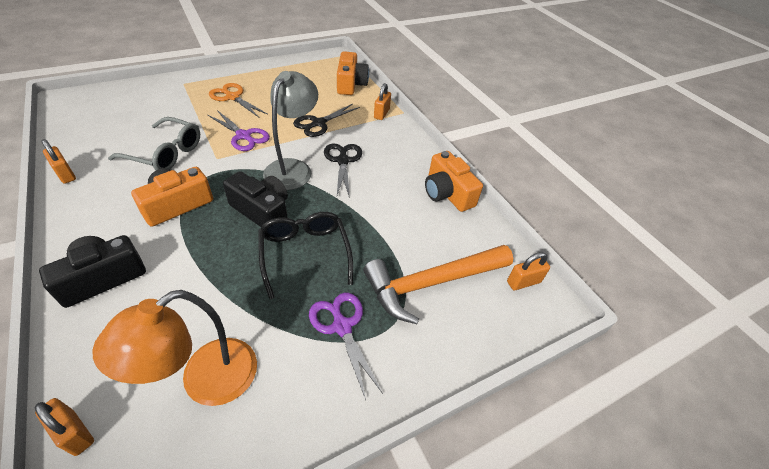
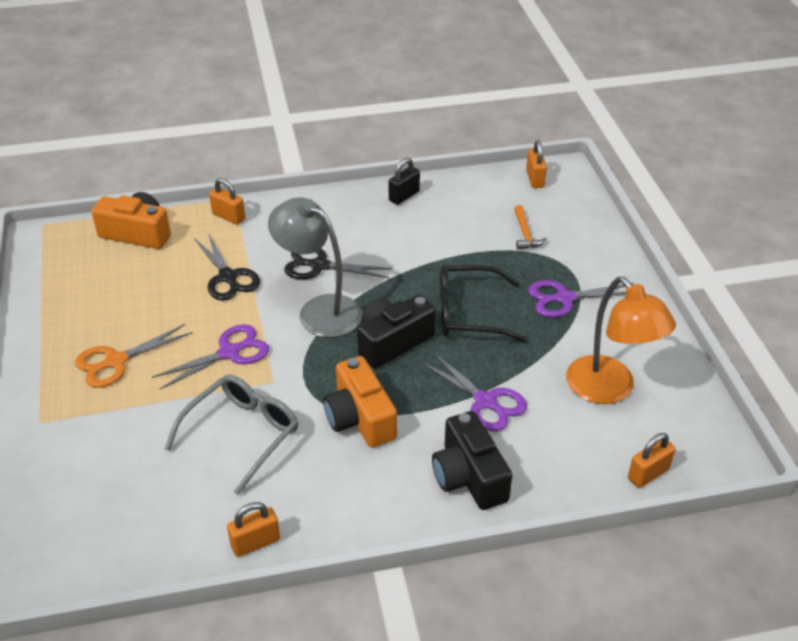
camera: 70 degrees left, 5 degrees down
(191, 279) = (486, 402): none -> purple scissors
(432, 283) = (525, 234): orange hammer -> orange hammer, size x0.42
(447, 193) = (404, 196): orange camera -> black padlock

